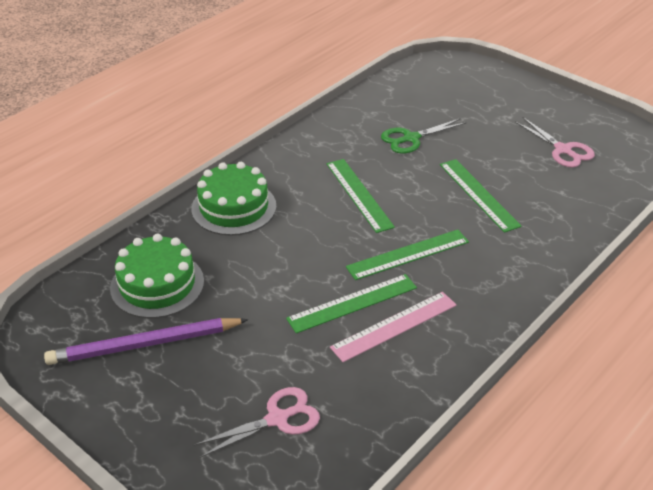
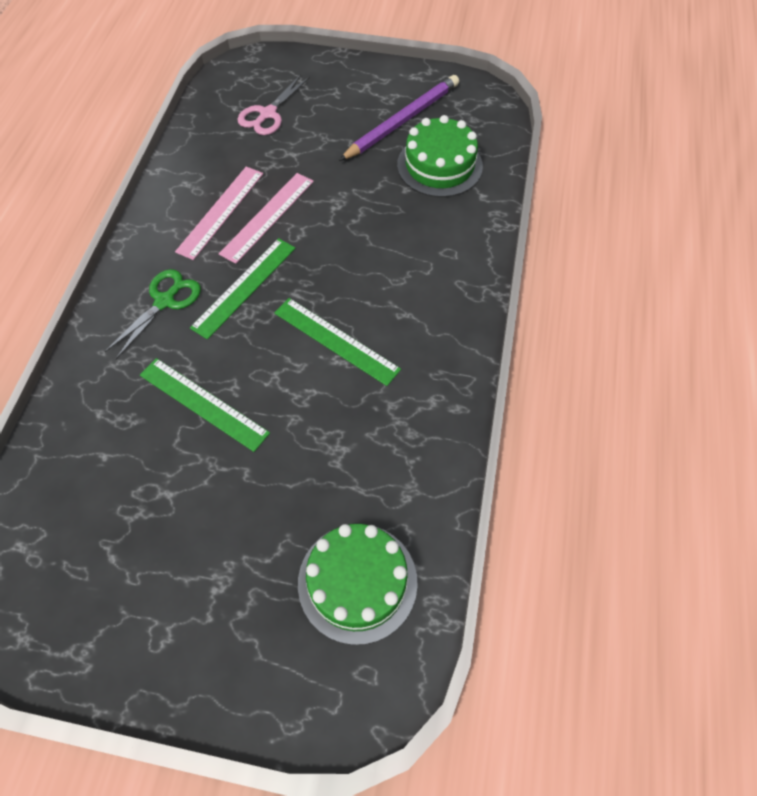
camera: 150 degrees right, 20 degrees up
(234, 207) = (448, 266): green cake -> green cake (357, 582)
(352, 303) = (267, 217): green ruler -> pink ruler
(411, 138) = (328, 466): green scissors -> green scissors (165, 301)
(563, 150) = (117, 545): pink scissors -> none

